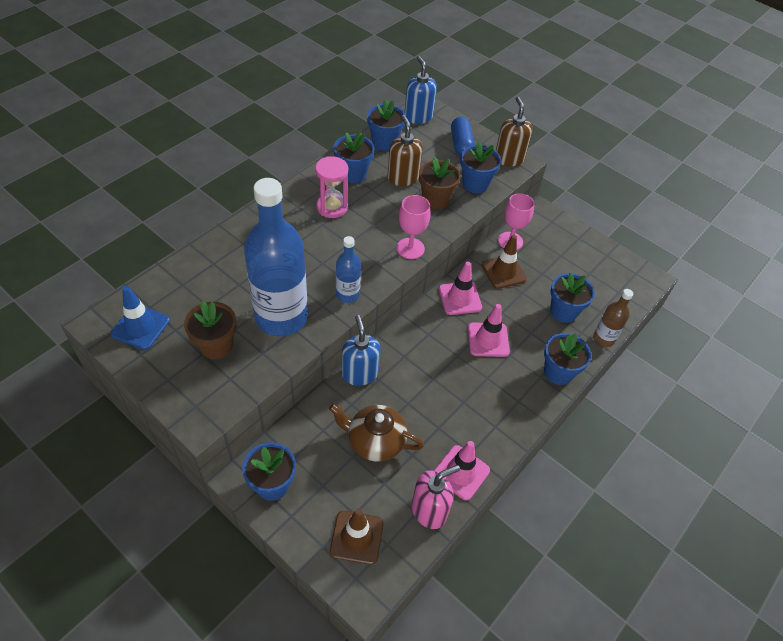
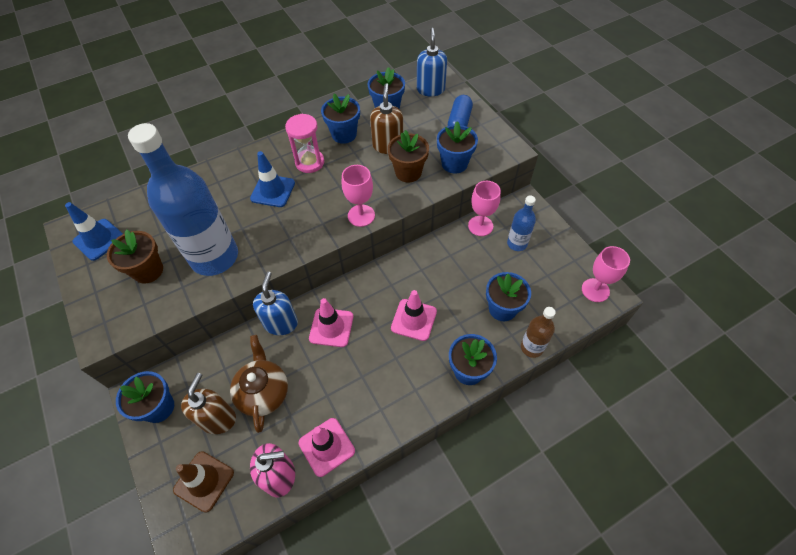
camera: 25 degrees right, 5 degrees up
(308, 242) = (273, 191): none -> blue traffic cone
(348, 294) = (282, 248): blue bottle -> blue bottle (517, 243)
(375, 441) = (263, 392): brown teapot -> brown teapot turned 45 degrees clockwise
(460, 298) = (405, 272): pink traffic cone -> pink traffic cone (331, 327)
(503, 272) = (460, 255): brown traffic cone -> none
(509, 158) = (500, 144): brown soap dispenser -> brown soap dispenser (218, 419)
(635, 277) = (595, 290): none -> pink goblet

